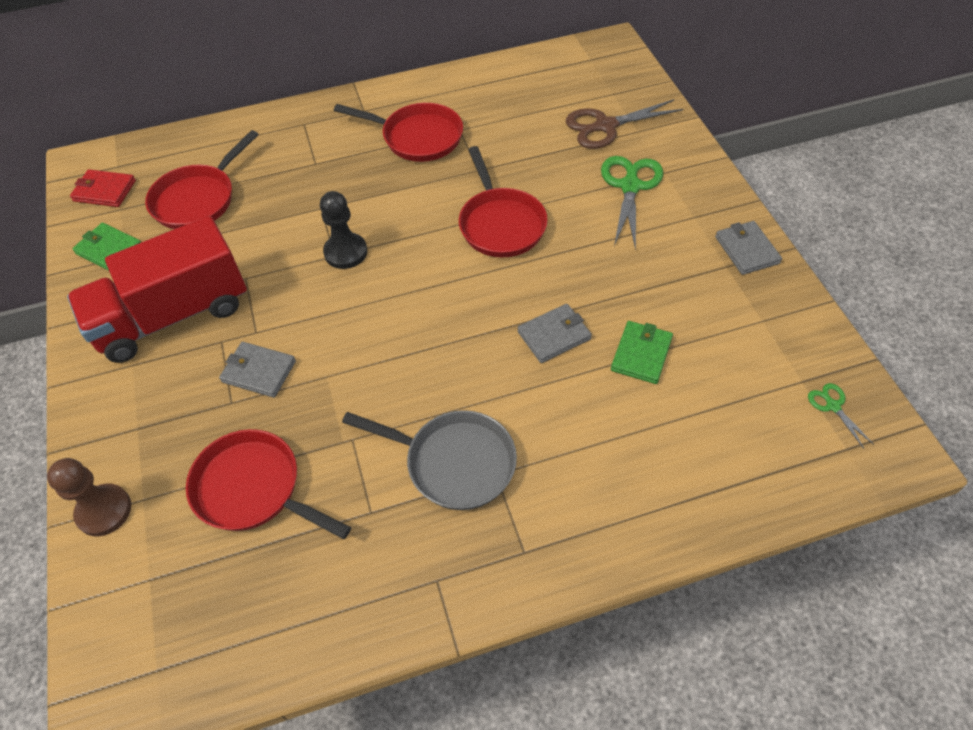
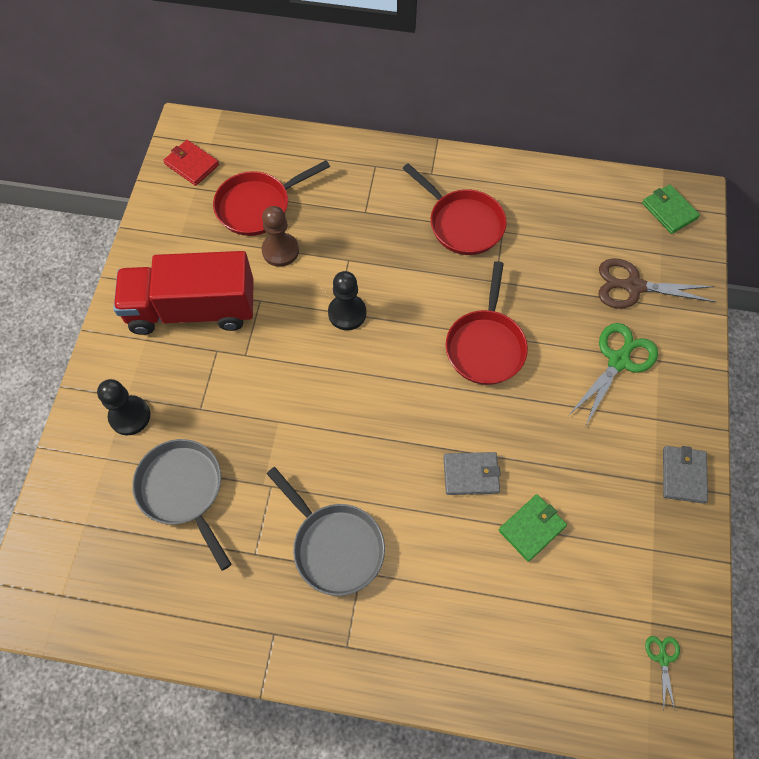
camera: 25 degrees right, 10 degrees up
(104, 511) = (78, 454): brown pawn -> brown pawn (280, 251)
(109, 250) = (172, 224): green wallet -> green wallet (669, 211)
(150, 445) = (130, 416): none -> black pawn
(253, 489) = (183, 490): red pan -> grey pan
(259, 371) = (231, 392): grey wallet -> none

